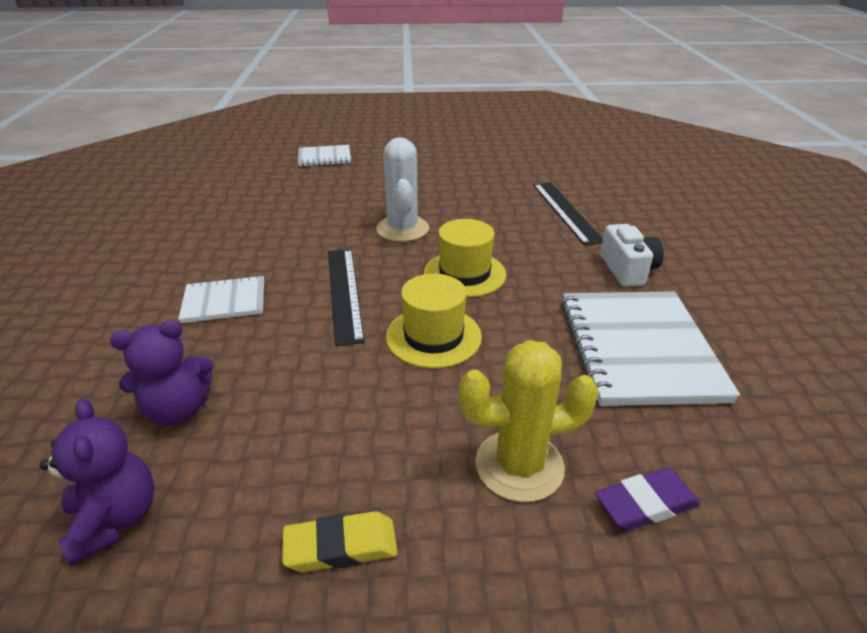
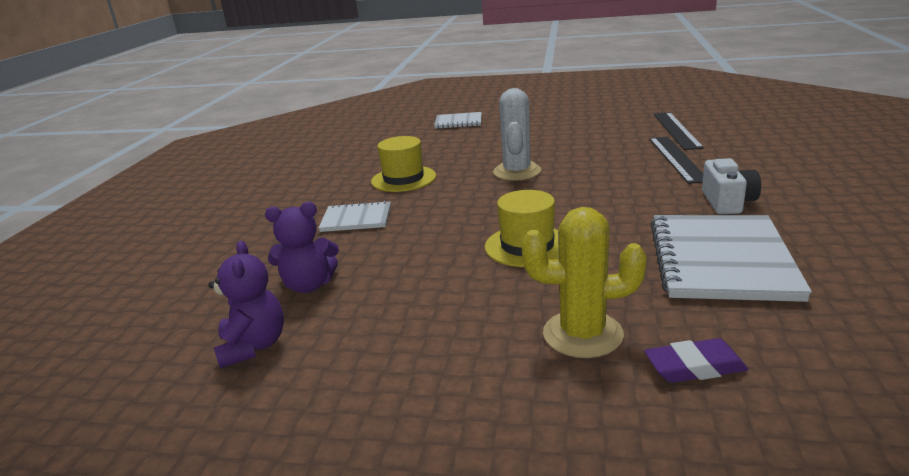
camera: 15 degrees right, 10 degrees down
(341, 547) = (419, 374): yellow eraser -> none
(344, 292) = (456, 215): black ruler -> black ruler (676, 130)
(464, 274) = (566, 203): yellow hat -> yellow hat (403, 179)

